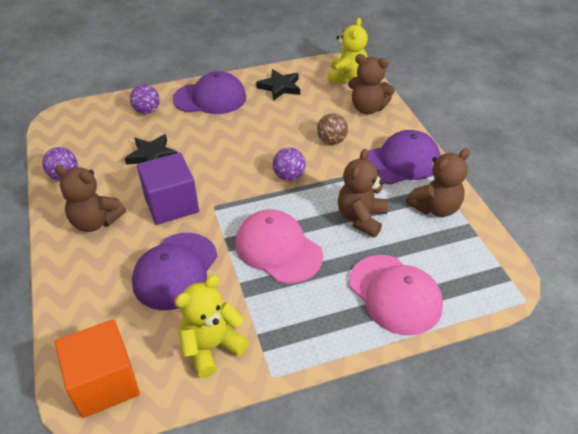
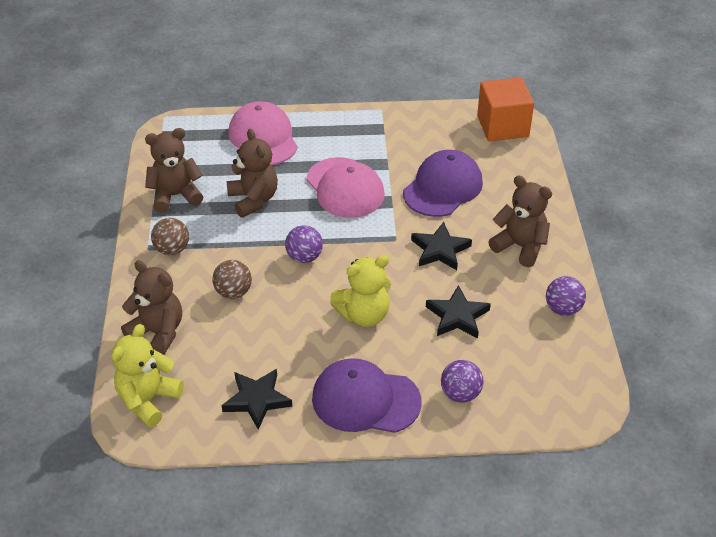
camera: 165 degrees left, 0 degrees up
(171, 204) = (440, 250): purple cube -> black star
(211, 347) = (421, 132): yellow teddy bear -> yellow teddy bear (364, 315)
(361, 218) = (253, 200): brown teddy bear -> brown teddy bear turned 60 degrees counterclockwise
(401, 162) = (172, 249): purple cap -> brown ball

